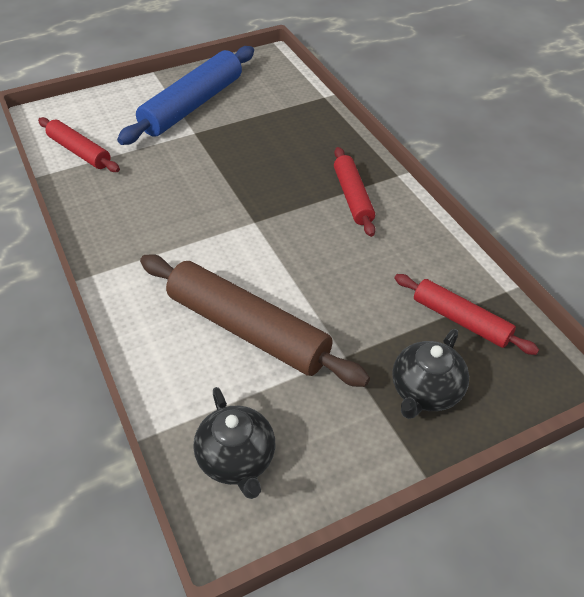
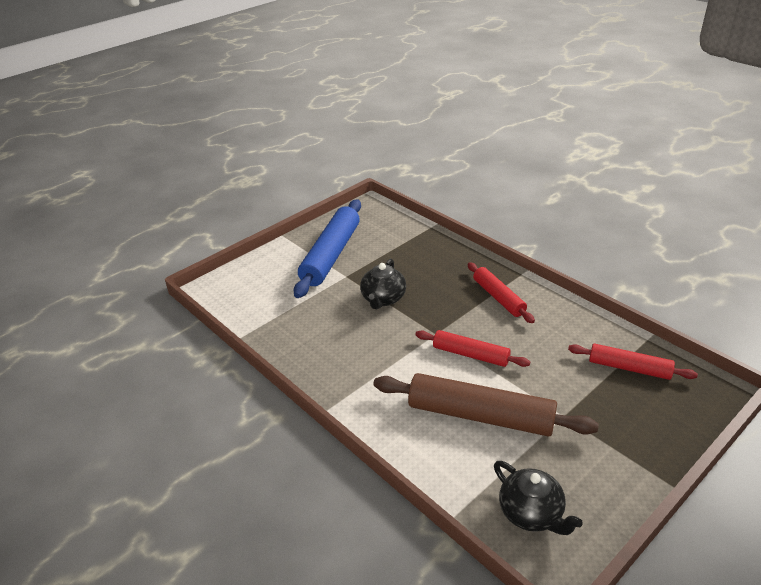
camera: 15 degrees left, 10 degrees down
(79, 152) = (260, 312): red rolling pin -> red rolling pin (470, 355)
(425, 391) = (635, 425): black teapot -> black teapot (383, 299)

